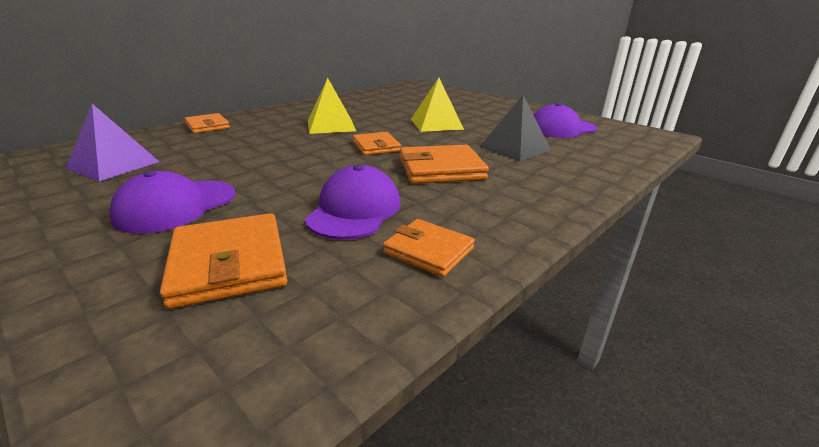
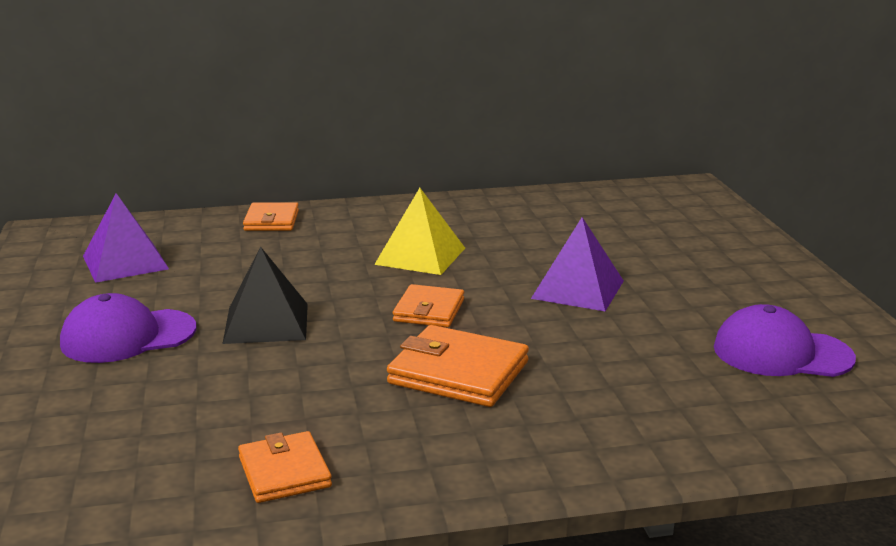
camera: 35 degrees right, 5 degrees down
(229, 263) = (106, 417): orange wallet -> none
(355, 210) = (279, 398): purple cap -> none
(436, 124) = (577, 289): yellow pyramid -> purple pyramid
(515, 148) = (625, 369): black pyramid -> black pyramid (266, 323)

